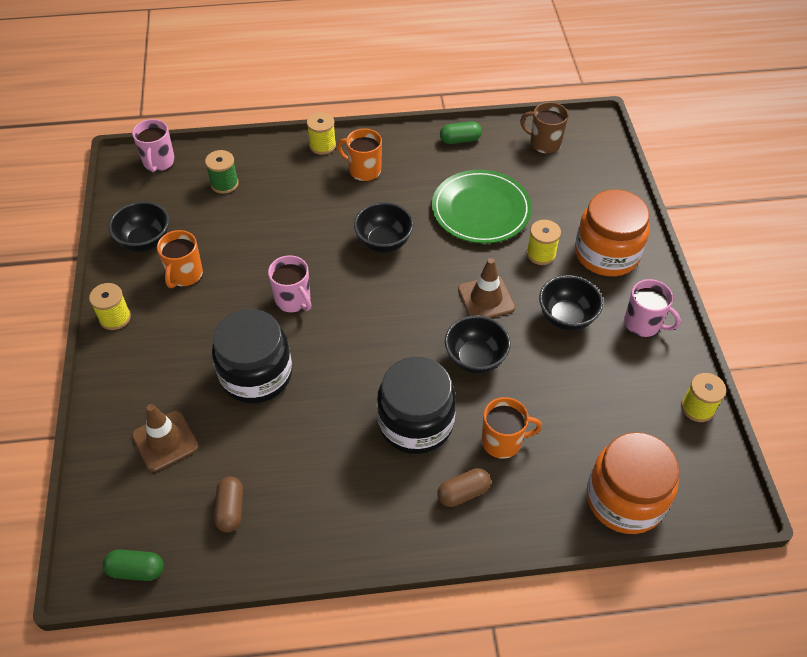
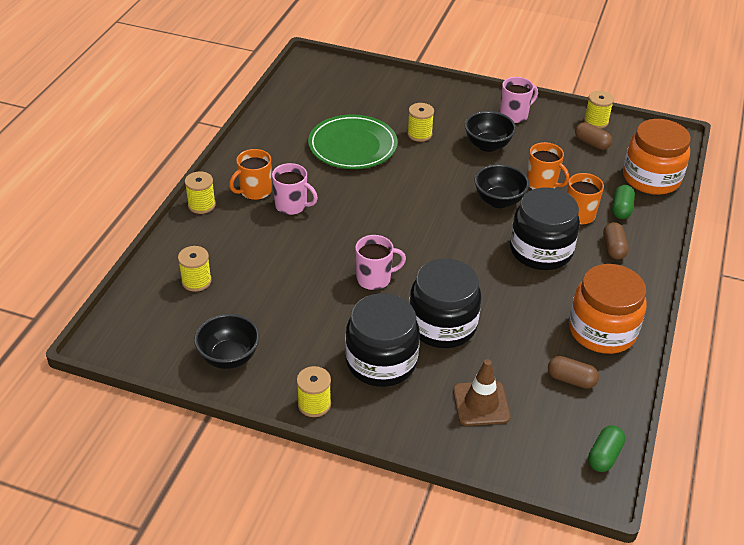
camera: 65 degrees left, 10 degrees down
(158, 162) = (124, 319): pink mug -> pink mug (292, 206)
(184, 275) = (294, 340): orange mug -> orange mug (542, 184)
(186, 345) = (381, 362): none -> black jar
(224, 184) = (196, 281): green spool -> yellow spool
(384, 242) = (348, 207): black bowl -> none
(460, 140) = (265, 129): green capsule -> green capsule (621, 209)
(486, 298) = (444, 175): brown traffic cone -> none
(544, 143) = (307, 90): brown mug -> none
(606, 253) = (441, 105): orange jar -> orange jar (602, 330)
(649, 416) = (591, 143): none -> brown capsule

